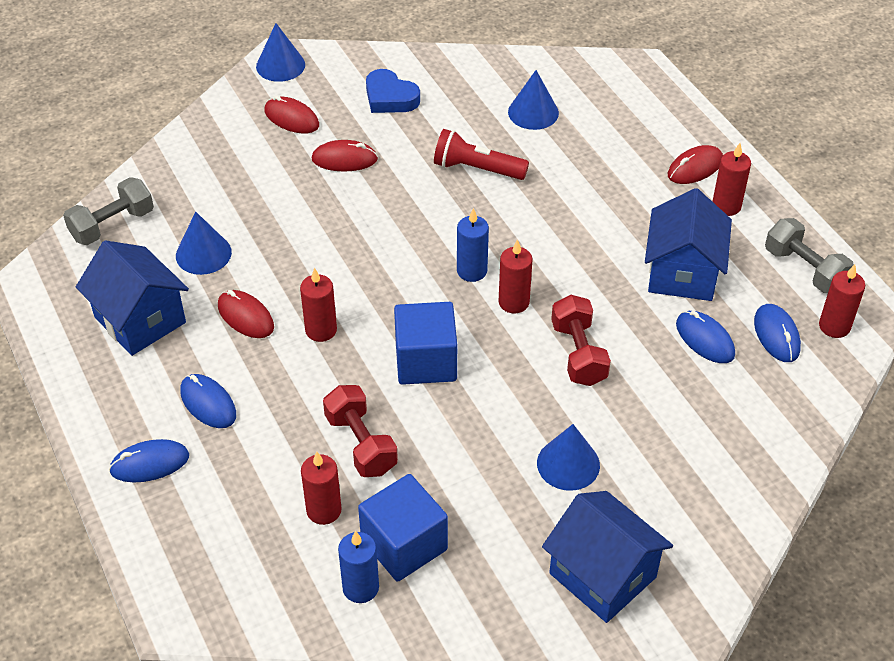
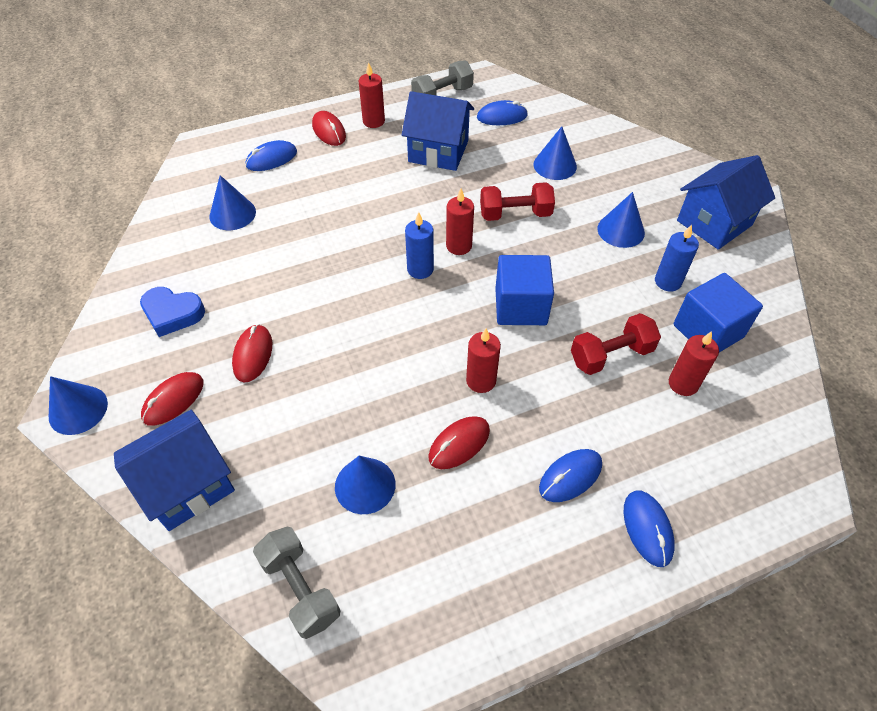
camera: 85 degrees left, 5 degrees up
(140, 320) = (456, 548): blue house -> blue house (188, 485)
(360, 587) = (753, 361): blue candle -> blue candle (668, 281)
(390, 97) = (172, 314): blue heart -> blue heart turned 60 degrees clockwise
(476, 169) = (295, 257): red flashlight -> none
(684, 395) = (555, 165): none -> blue cone
(705, 339) = (504, 149): blue mouse -> blue mouse (271, 159)
(834, 326) = (495, 91): red candle -> none

